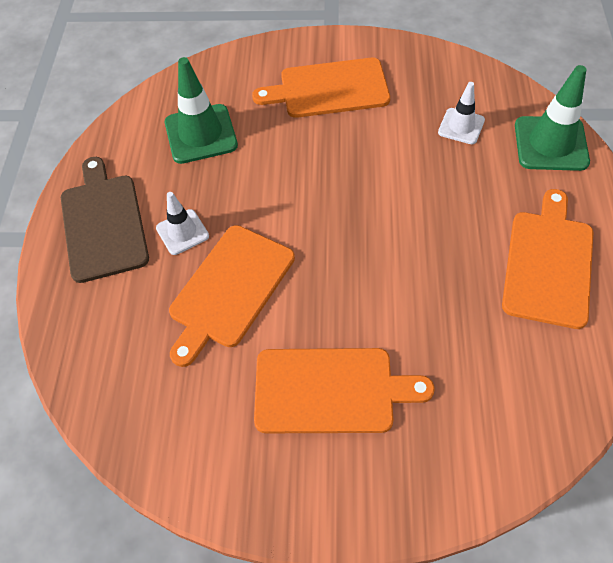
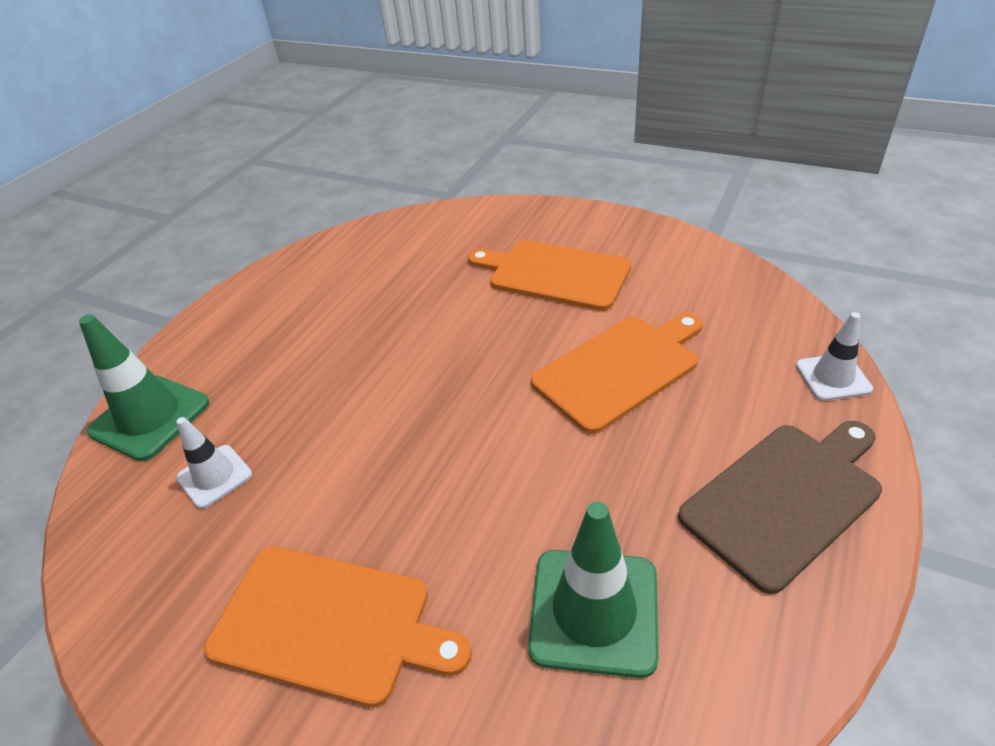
camera: 155 degrees left, 15 degrees down
(103, 223) = (785, 498): brown cutting board -> brown cutting board turned 135 degrees counterclockwise
(182, 232) = (663, 449): white traffic cone -> white traffic cone (833, 377)
(548, 263) = (292, 311): orange cutting board -> none

